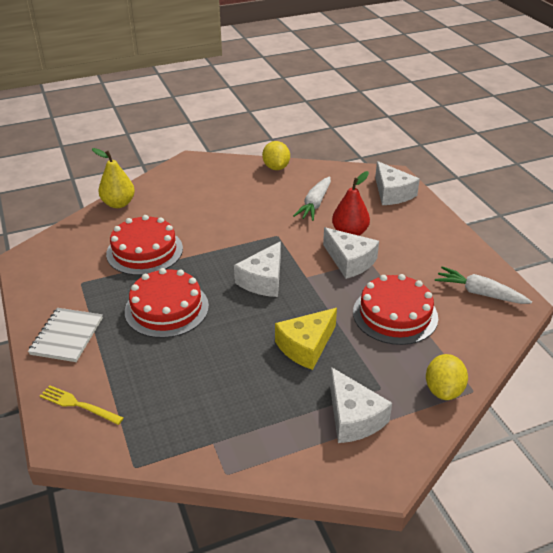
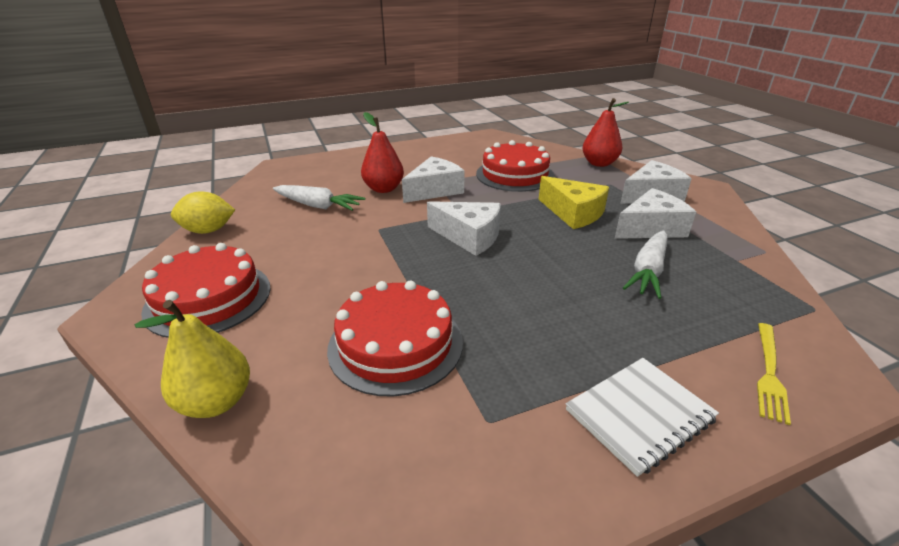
camera: 90 degrees left, 5 degrees down
(67, 336) = (639, 415): white notebook -> white notebook turned 45 degrees counterclockwise
(166, 308) = (538, 307): red cake -> red cake (208, 298)
(392, 193) = (316, 167): white cheese -> white cheese (651, 228)
(443, 390) = (599, 163): yellow lemon -> red pear
(479, 293) = (480, 145): white carrot -> white carrot (648, 271)

